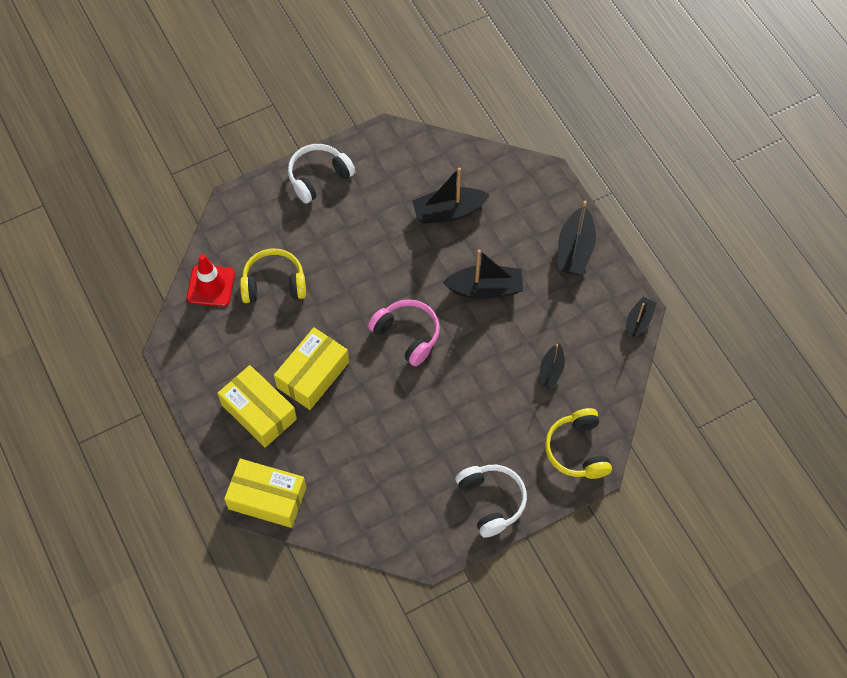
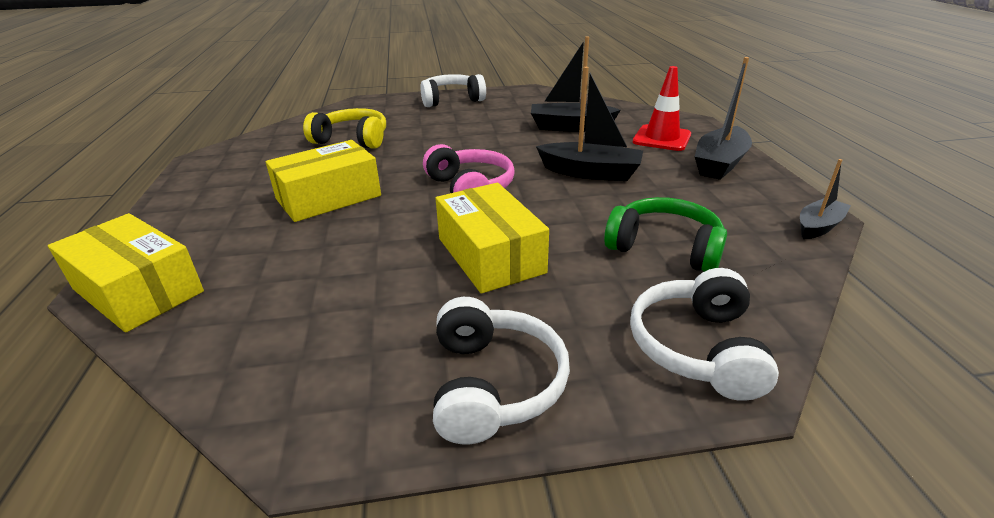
camera: 20 degrees right, 30 degrees down
(211, 286) = (290, 133): red traffic cone -> red traffic cone (661, 138)
(259, 412) = (233, 213): yellow box -> yellow box (490, 255)
(551, 370) = (664, 248): black boat -> green headphones
(577, 450) = (697, 348): yellow headphones -> white headphones

